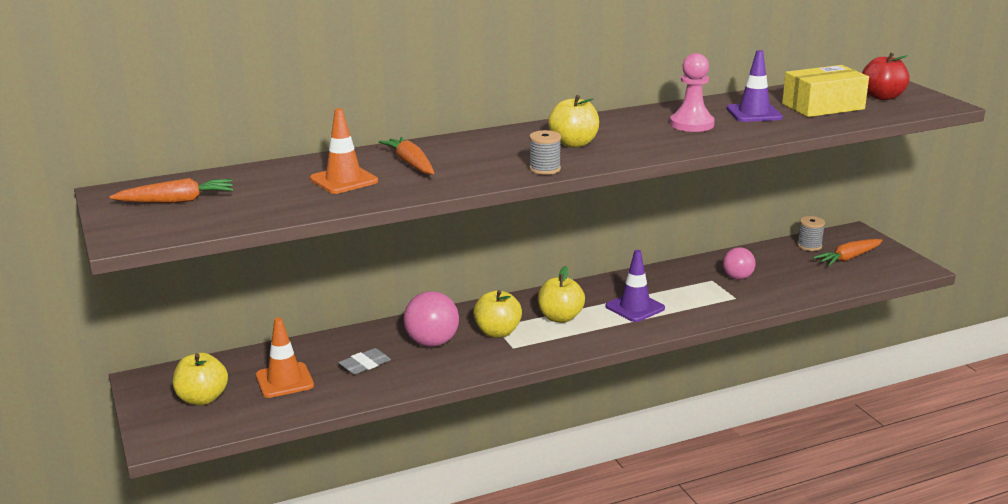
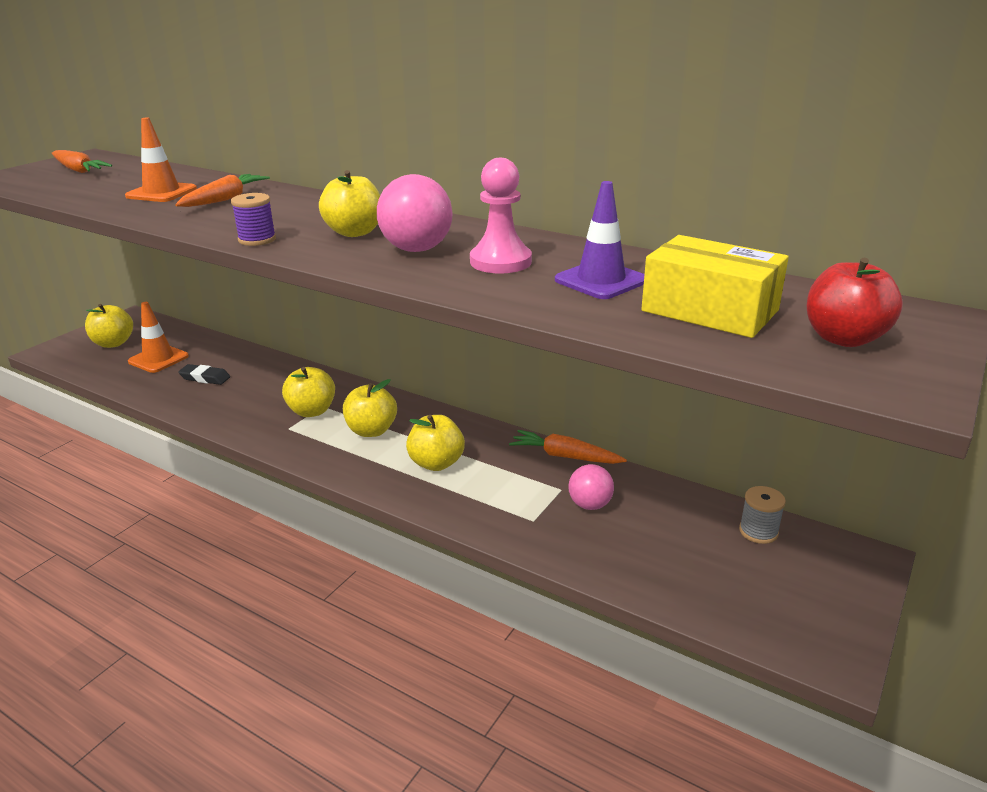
camera: 55 degrees right, 5 degrees up
(365, 365) = (205, 378): grey eraser -> black eraser
(432, 343) = (266, 390): pink ball -> pink ball (416, 249)
(545, 169) = (257, 240): grey spool -> purple spool
(635, 307) = (436, 463): purple traffic cone -> yellow apple
(848, 258) = (769, 577): orange carrot -> orange carrot (565, 456)

